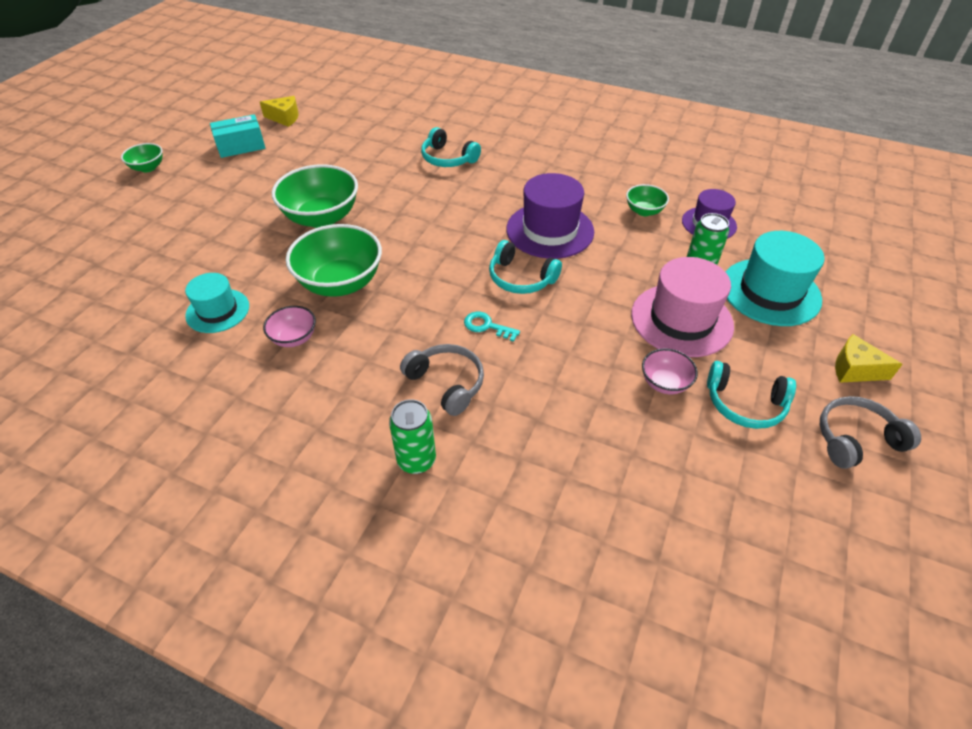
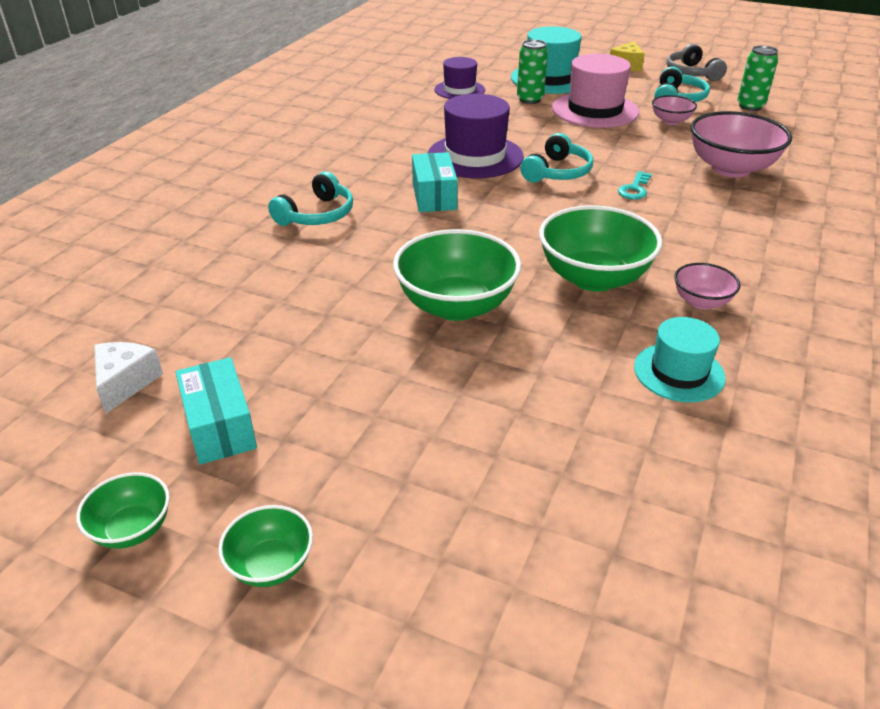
camera: 90 degrees left, 10 degrees down
(285, 118) = (125, 383): yellow cheese -> white cheese
(416, 460) = (817, 219): green can -> green can (750, 106)
(447, 383) = (719, 207): grey headphones -> none
(474, 208) = (434, 196): none -> turquoise box
(537, 413) = (731, 168): none -> pink bowl
(644, 211) = (440, 113): green bowl -> green bowl (132, 529)

